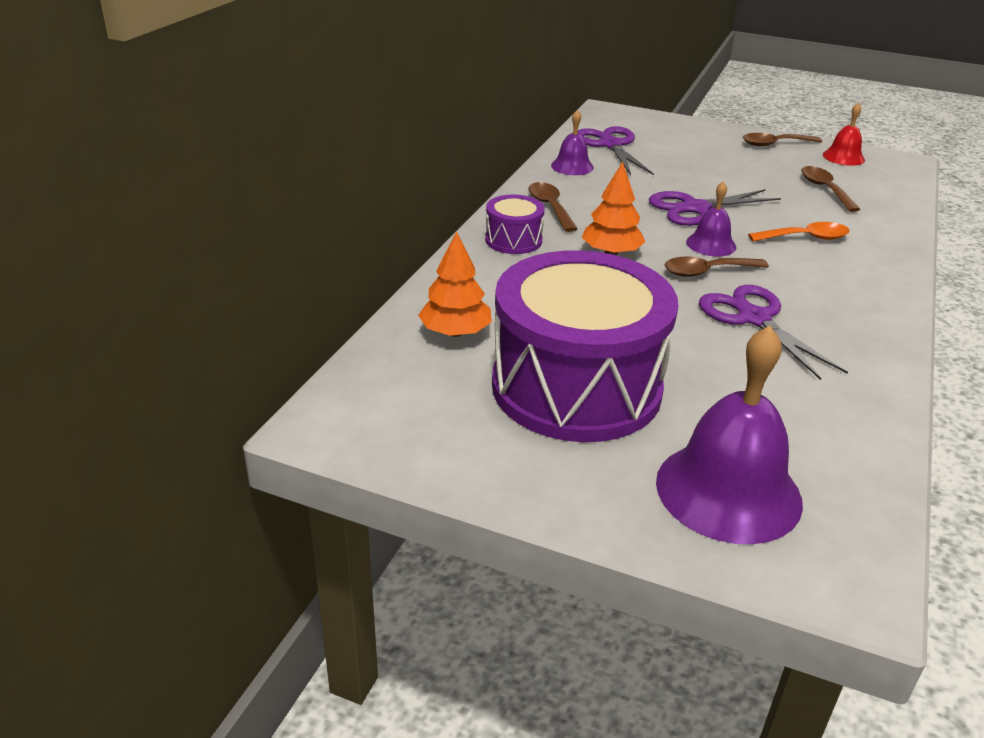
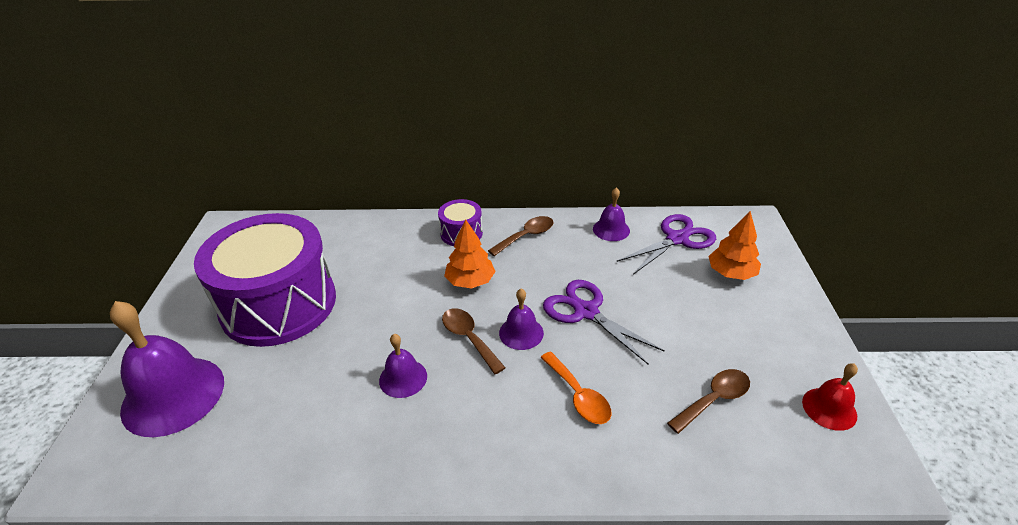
camera: 70 degrees right, 5 degrees up
(455, 332) = (328, 242): orange tree -> orange tree (731, 273)
(754, 318) = (403, 378): purple scissors -> purple bell
(774, 144) = (802, 344): brown spoon -> none

